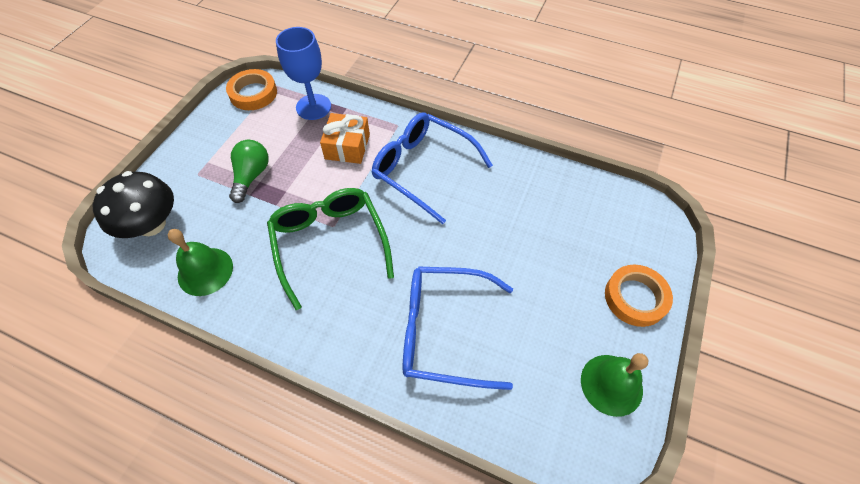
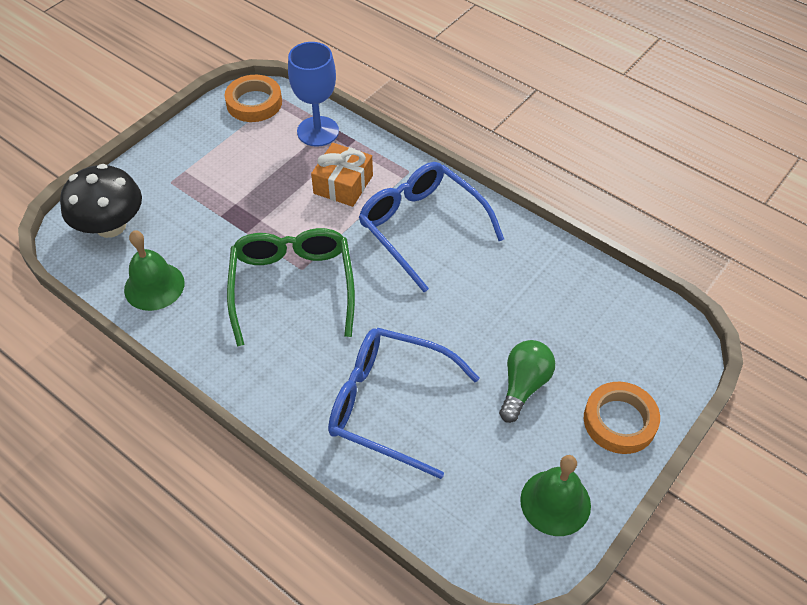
camera: 15 degrees right, 5 degrees down
(251, 176) = (228, 196): green light bulb -> green light bulb (523, 386)

